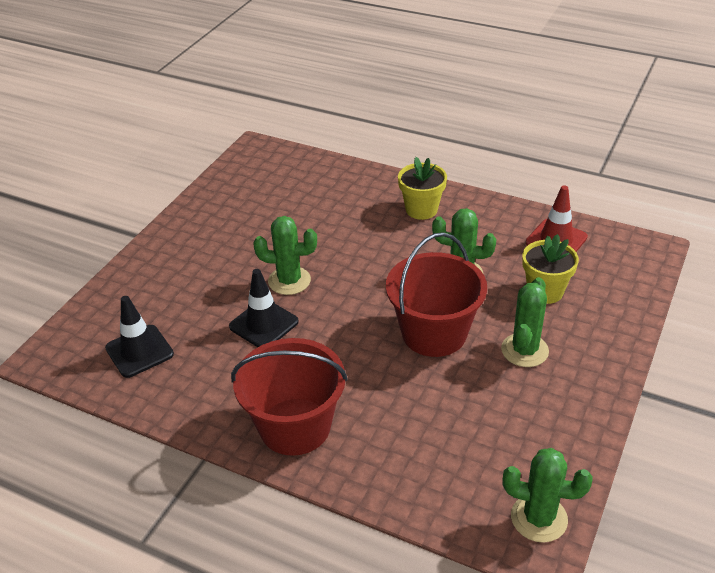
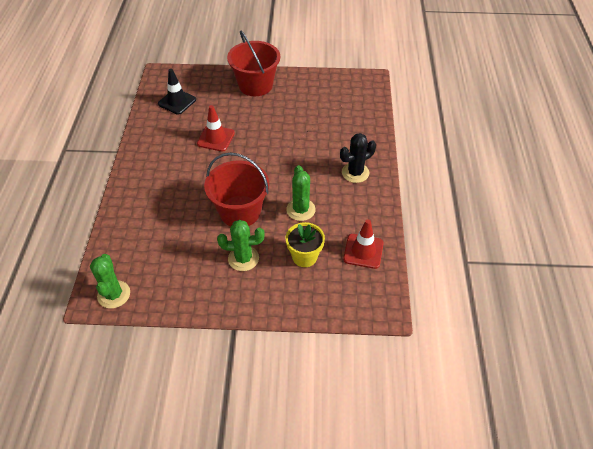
camera: 65 degrees right, 10 degrees up
(264, 324) = (216, 138): black traffic cone -> red traffic cone
(289, 281) = (255, 136): green cactus -> none
(295, 426) = (147, 175): red bucket -> red bucket (255, 85)
(421, 209) = (355, 173): yellow flower pot -> black cactus

